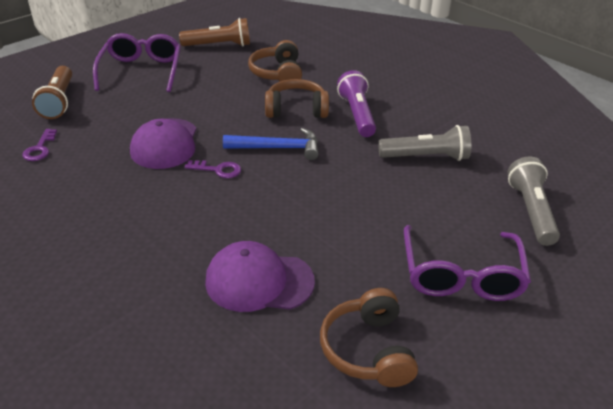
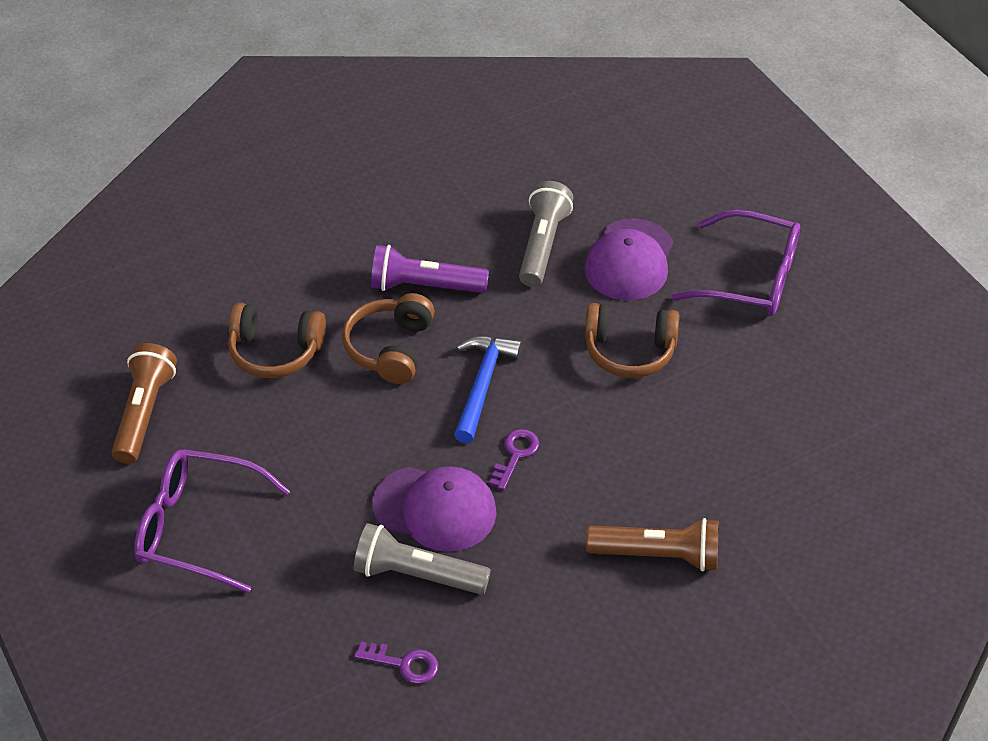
camera: 75 degrees left, 10 degrees up
(59, 101) = (265, 645): brown flashlight -> brown flashlight (657, 555)
(259, 281) = (731, 442): purple cap -> purple cap (629, 260)
(368, 349) = (836, 373): brown headphones -> brown headphones (629, 351)
(531, 211) = (664, 190): grey flashlight -> grey flashlight (417, 574)

